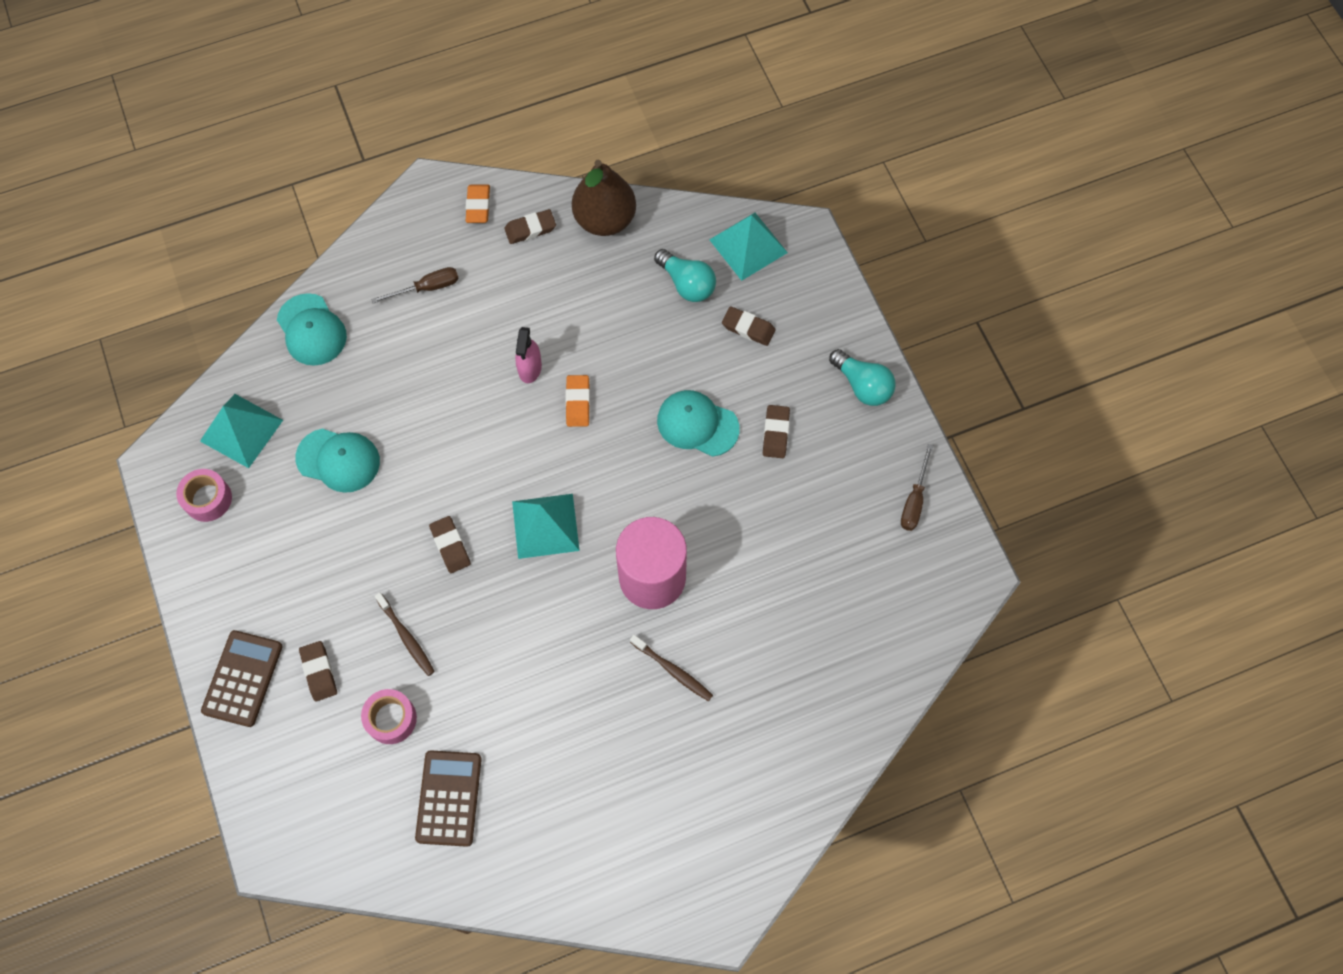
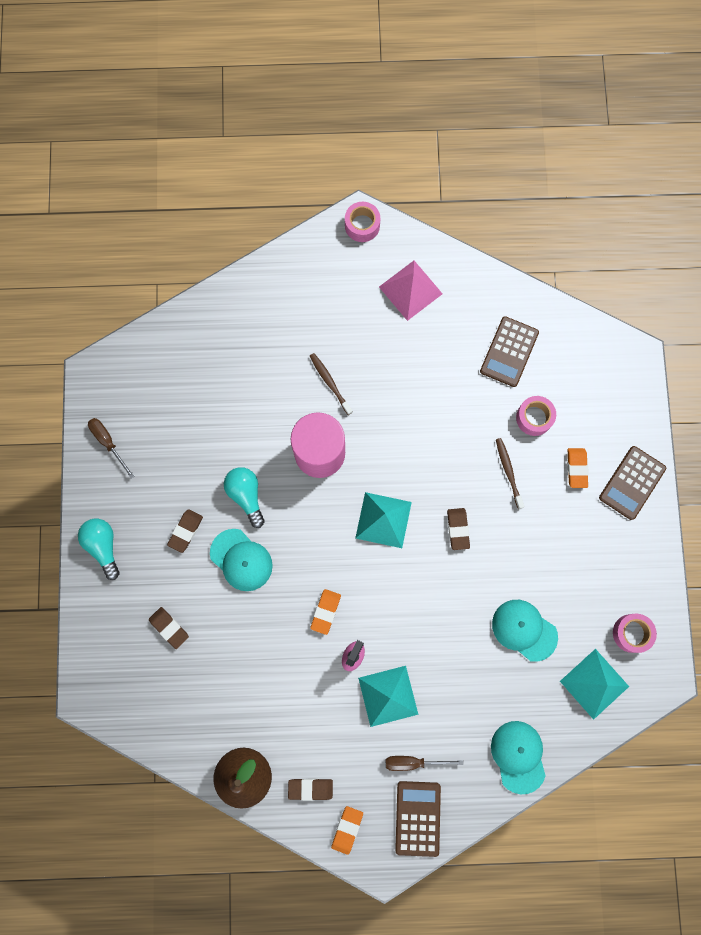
camera: 160 degrees left, 10 degrees up
(319, 672) = (576, 468): brown eraser -> orange eraser
(406, 239) = (418, 818): none -> brown calculator
(610, 839) = (410, 290): none -> pink pyramid
(687, 284) = (201, 686): turquoise light bulb -> turquoise light bulb (246, 495)
(712, 912) = (362, 225): none -> pink tape
(748, 246) = (137, 704): turquoise pyramid -> turquoise pyramid (388, 696)
(914, 500) = (108, 443): brown screwdriver -> brown screwdriver turned 75 degrees counterclockwise

